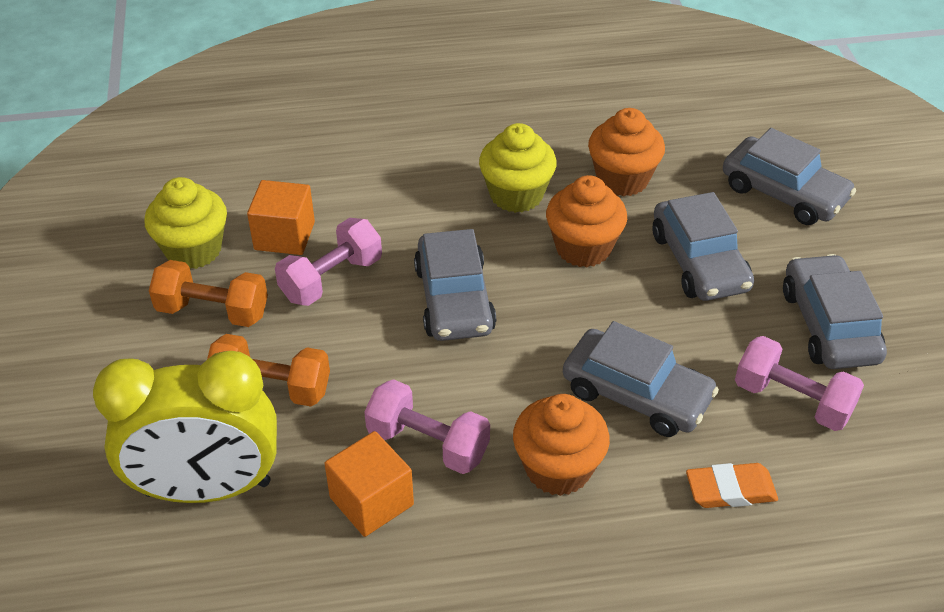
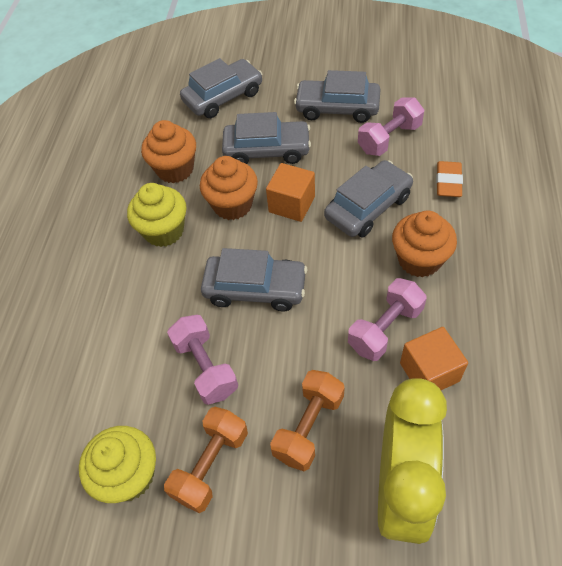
camera: 70 degrees left, 10 degrees up
(284, 236) = (142, 396): orange cube -> orange cube (292, 204)

